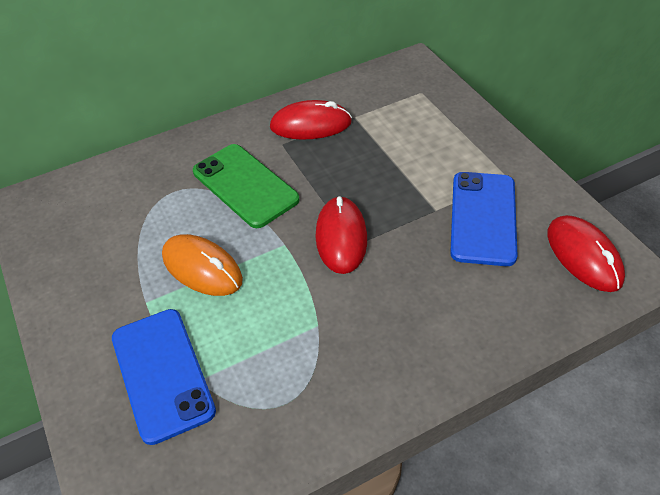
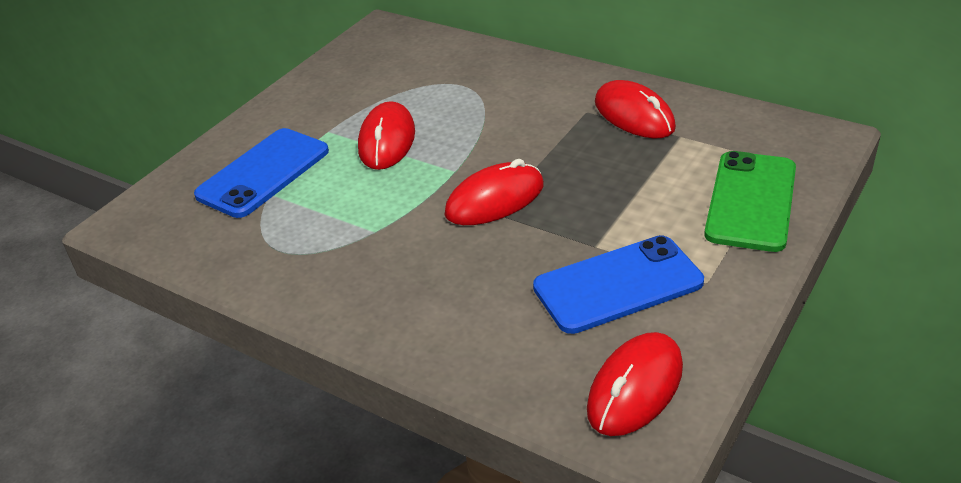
camera: 60 degrees right, 10 degrees down
(202, 268) = (387, 140): orange mouse -> red mouse
(245, 185) = (507, 117): green phone -> green phone (751, 201)

